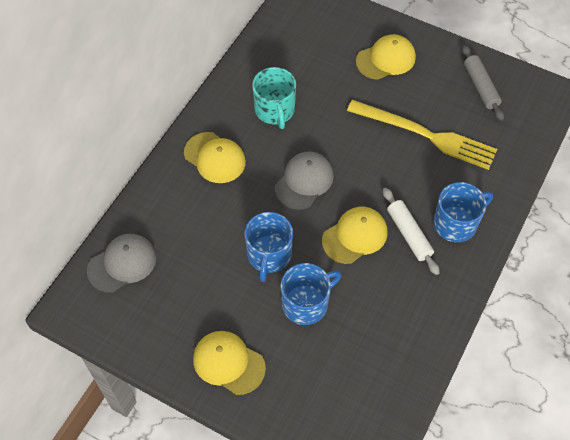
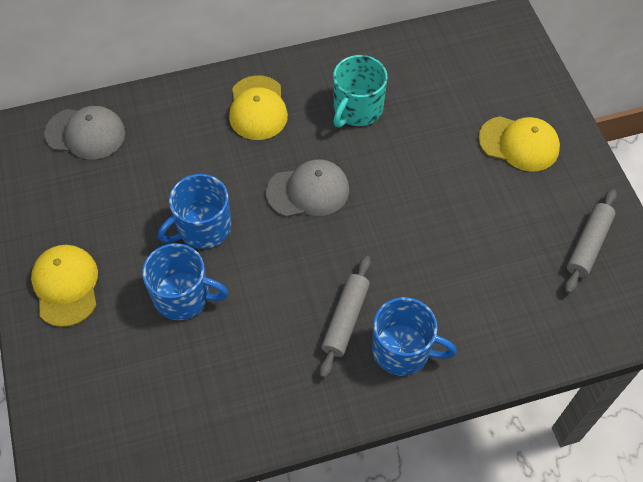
camera: 45 degrees right, 0 degrees up
(355, 236) = (294, 277): yellow cap -> none
(409, 234) = (345, 319): white rolling pin -> grey rolling pin
(426, 135) = (473, 244): yellow fork -> none

